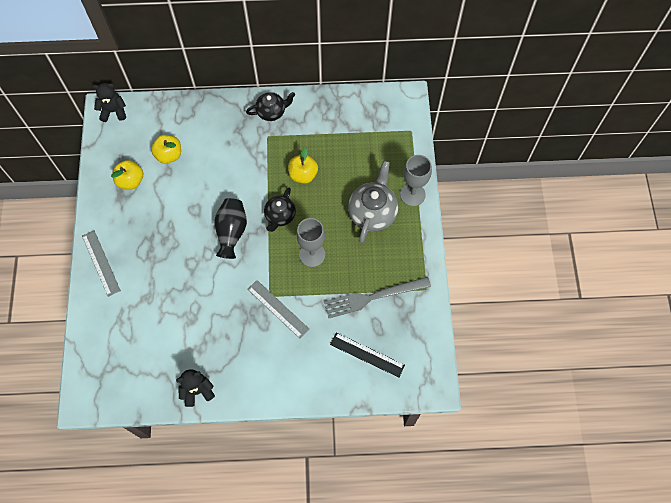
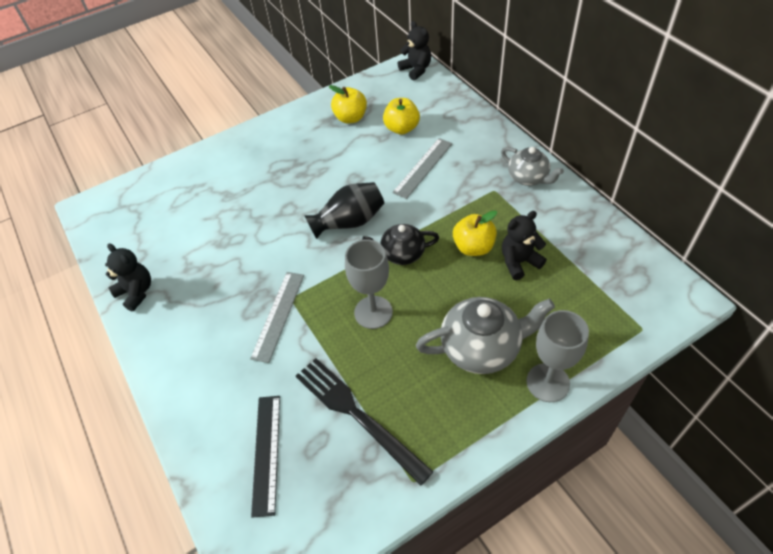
camera: 65 degrees right, 15 degrees down
(101, 263) = (246, 143): grey ruler -> grey ruler (423, 167)
(271, 112) = (528, 178): black teapot -> grey teapot
(330, 158) = (519, 262): none -> black teddy bear
(373, 297) = (357, 415): grey fork -> black fork

